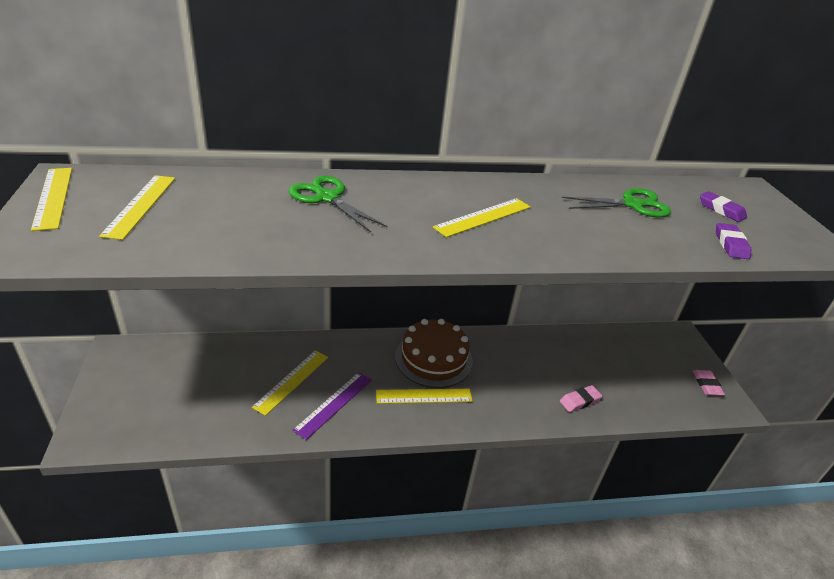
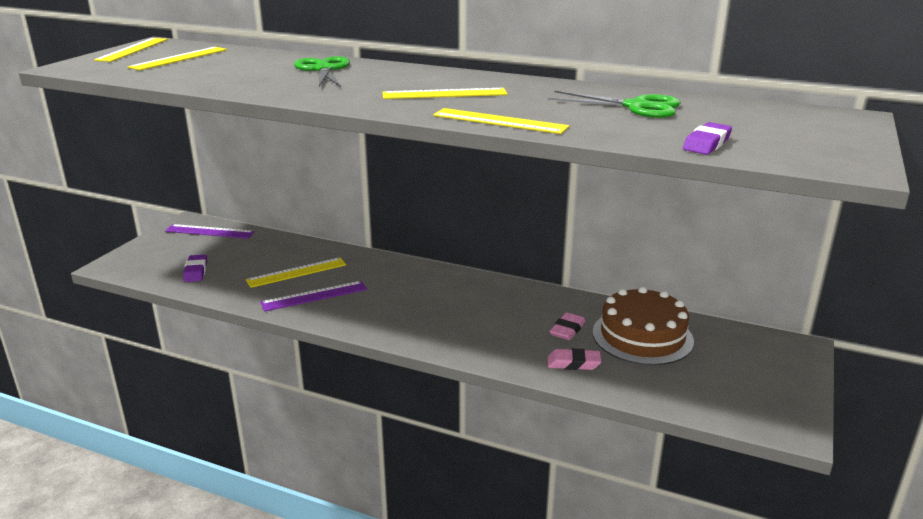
camera: 35 degrees right, 10 degrees down
(153, 356) = (209, 231): none -> purple ruler
(424, 396) = (404, 313): yellow ruler -> yellow ruler (499, 121)
(433, 358) = (446, 290): brown cake -> brown cake (642, 336)
(706, 385) = (775, 399): pink eraser -> pink eraser (567, 330)
(721, 210) = (756, 123): purple eraser -> purple eraser (196, 271)

